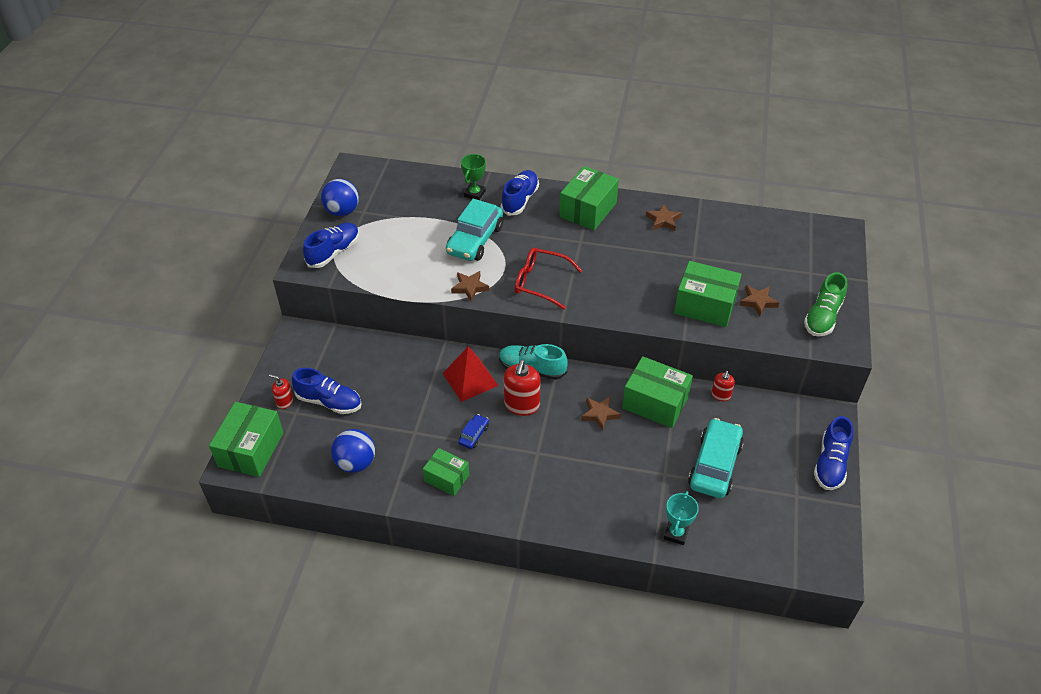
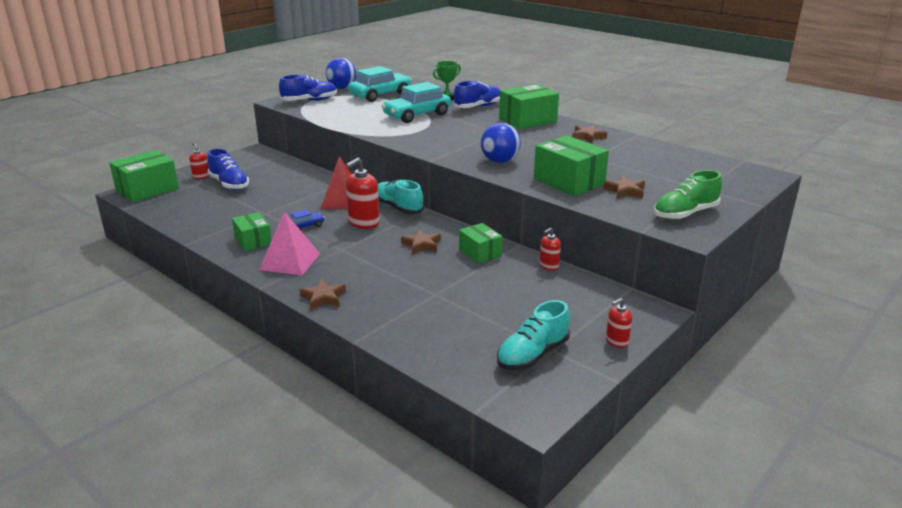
camera: 30 degrees right, 20 degrees down
(356, 463) = (202, 215): blue ball -> blue ball (500, 161)
(470, 287) = (380, 132): brown star -> brown star (323, 298)
(509, 490) = (290, 261): none -> pink pyramid
(540, 282) = (439, 141): red glasses -> none
(655, 402) = (480, 253): green box -> green box, size x0.62
(676, 533) = (397, 332): turquoise trophy -> none
(714, 465) = (490, 304): turquoise car -> turquoise car (380, 95)
(788, 508) = (532, 355): none -> turquoise shoe
(830, 464) = (616, 341): blue shoe -> red soap dispenser

